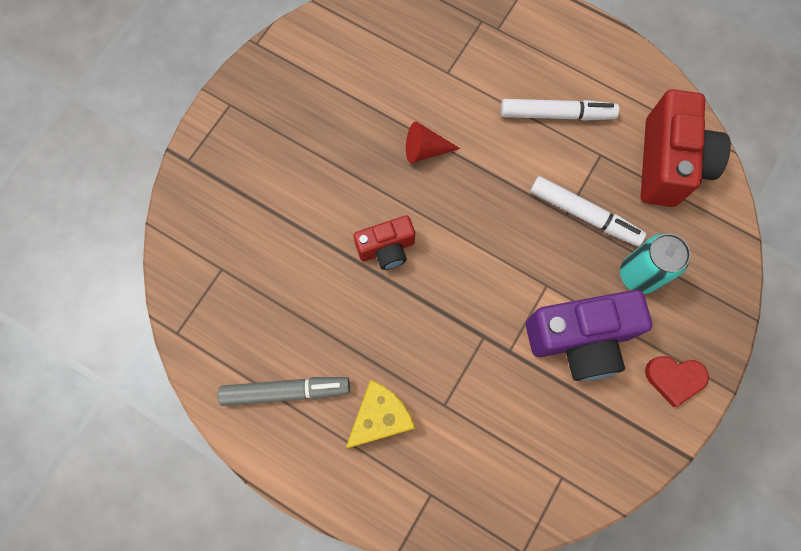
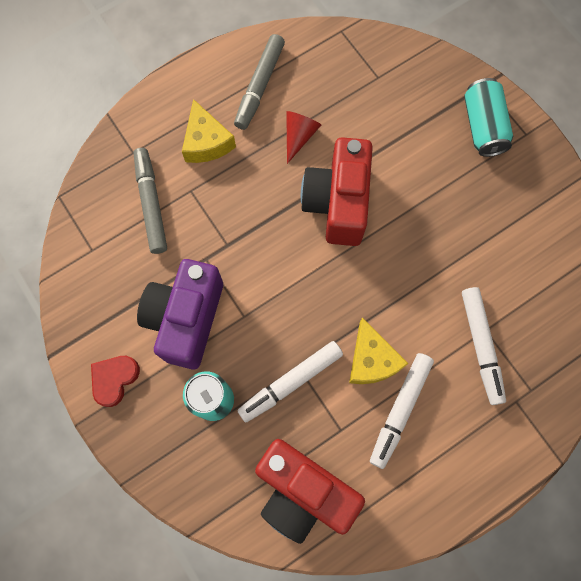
camera: 115 degrees right, 0 degrees up
(238, 146) = (483, 126): none -> turquoise can
(386, 249) = (337, 203): red camera -> red camera, size x1.74
(425, 150) = (414, 274): red cone -> red cone (299, 136)
(464, 71) = (481, 346): none -> white marker
(479, 440) = (151, 203): none -> grey marker
(525, 154) = (372, 360): none -> yellow cheese

